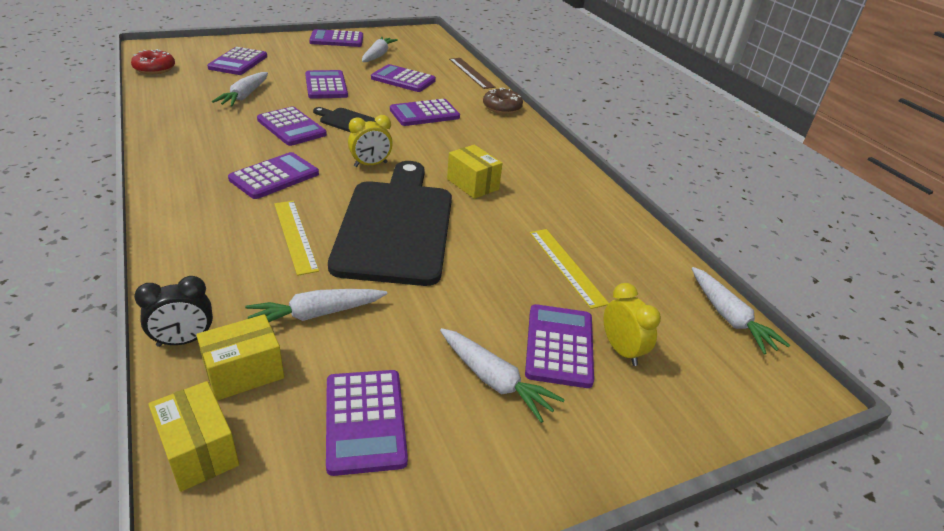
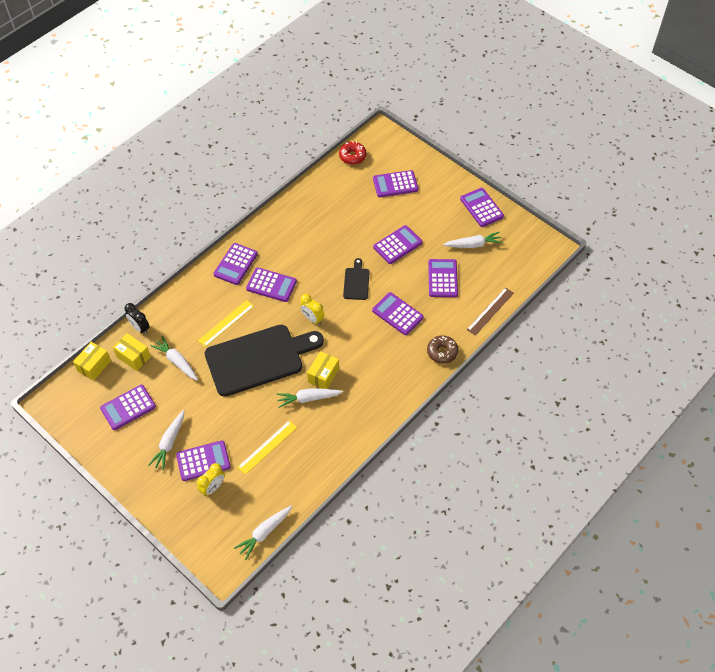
camera: 70 degrees right, 20 degrees up
(244, 96) = (351, 217): white carrot -> white carrot (308, 398)
(291, 127) = (329, 261): purple calculator -> purple calculator (235, 264)

